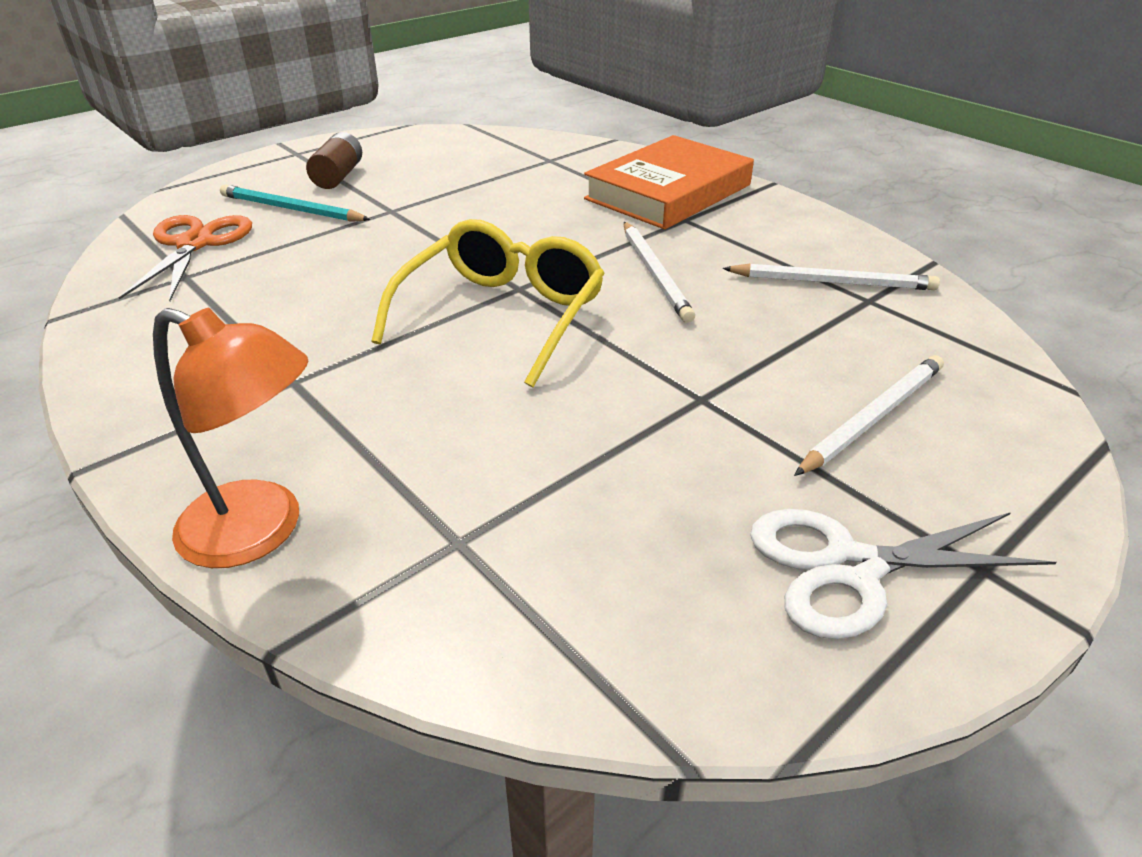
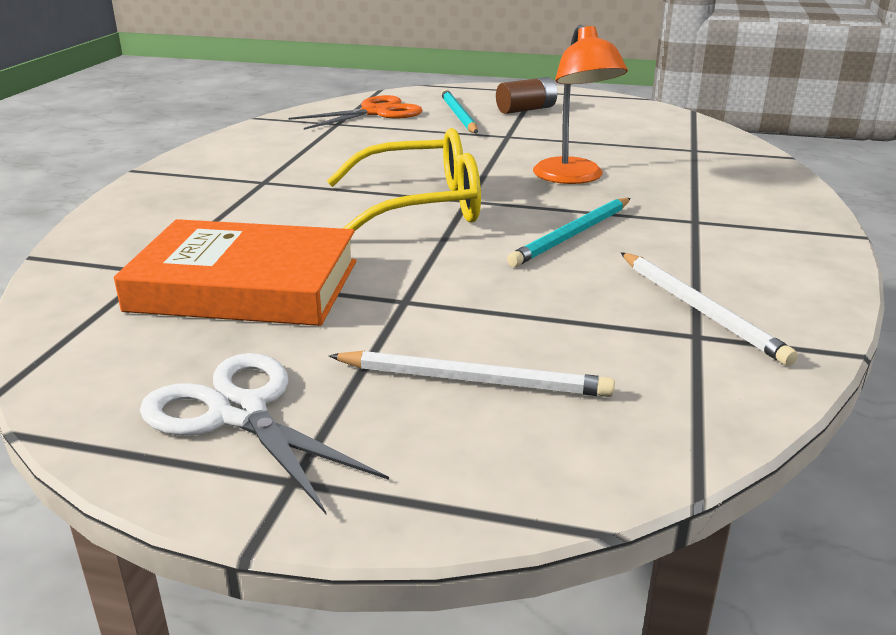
camera: 55 degrees right, 10 degrees down
(261, 531) = (119, 221): orange lamp -> orange lamp (573, 178)
(655, 273) = (572, 235): white pencil -> turquoise pencil
(668, 192) = (734, 202): orange book -> orange book (245, 286)

